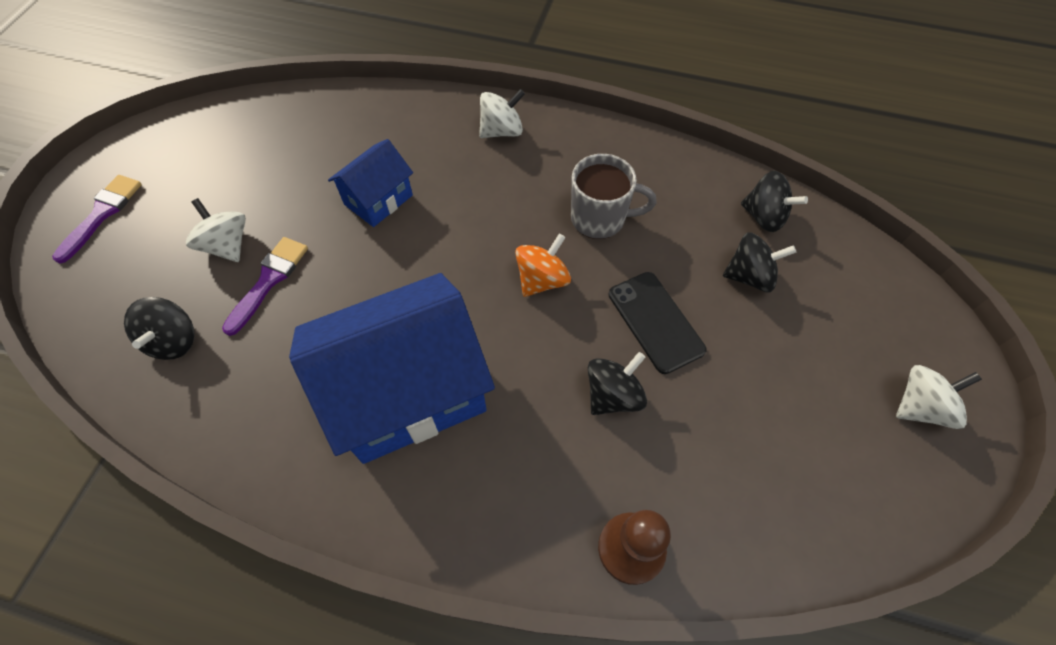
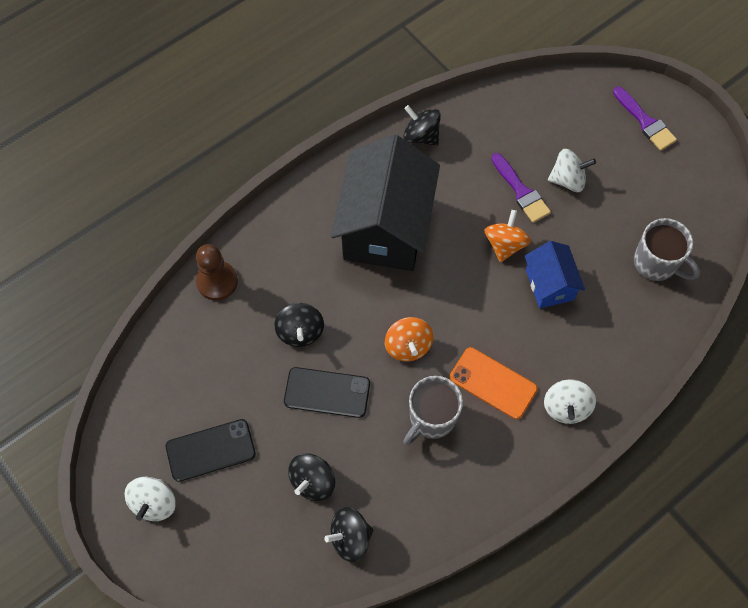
camera: 125 degrees right, 5 degrees up
(174, 340) = (508, 128): black spinning top -> black spinning top (421, 136)
(297, 133) = (656, 263): none -> grey mug
(353, 260) = (505, 244): none -> orange spinning top
(408, 391) = (385, 227): blue house -> black house
(522, 191) = (493, 383): none -> orange phone
(818, 391) = (210, 450): none -> black phone

